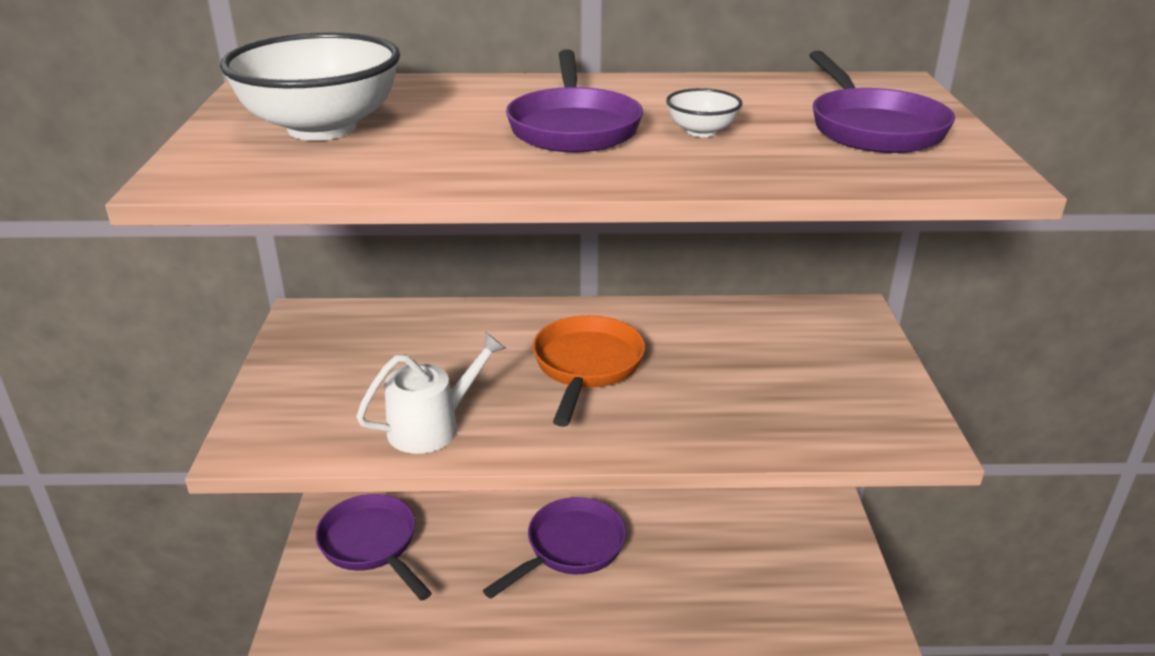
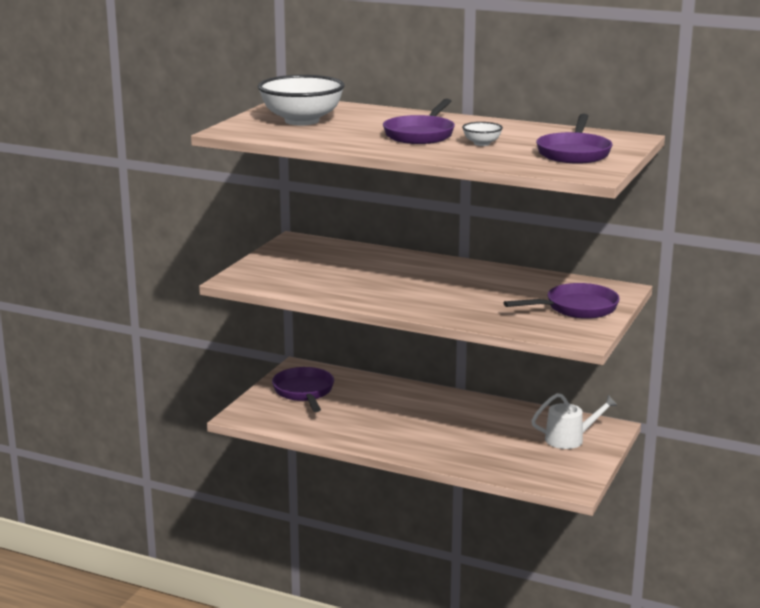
camera: 25 degrees right, 10 degrees down
(432, 427) = (326, 289): white watering can -> white watering can (569, 439)
(570, 548) = (419, 417): purple pan -> purple pan (576, 308)
(586, 367) = (429, 283): orange pan -> none

